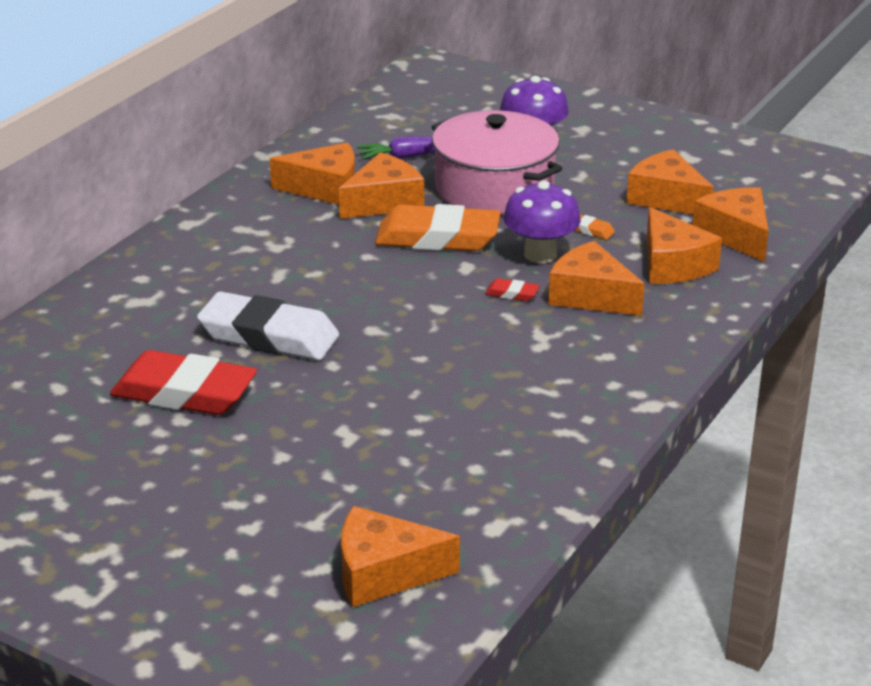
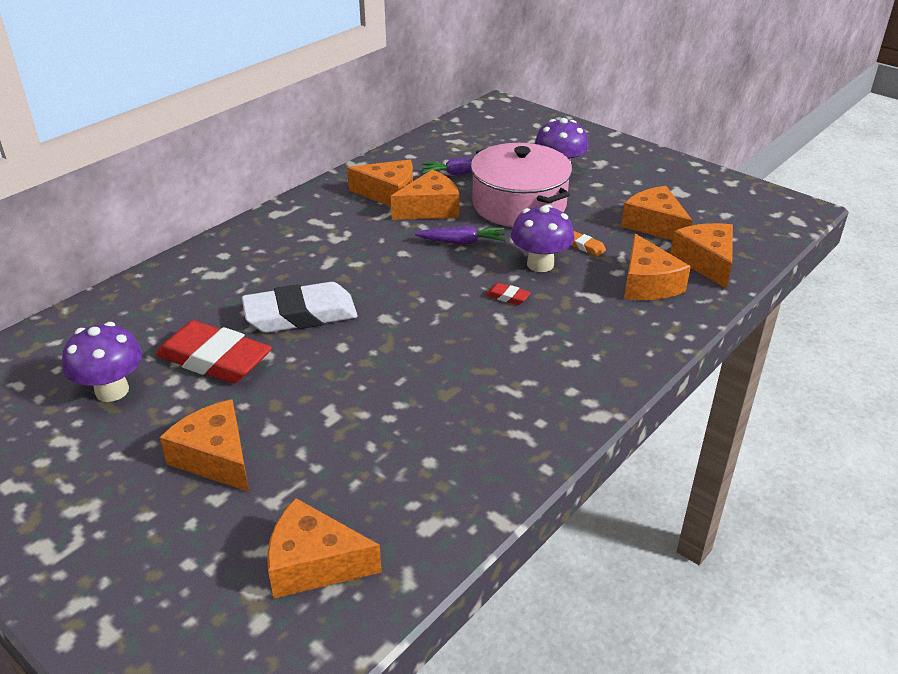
camera: 10 degrees right, 5 degrees up
(75, 437) = (112, 391): none -> purple mushroom
(269, 336) = (300, 315): white eraser -> white eraser turned 45 degrees counterclockwise
(437, 238) = (462, 242): orange eraser -> purple carrot
(590, 296) = (572, 305): orange cheese -> orange cheese (215, 458)

